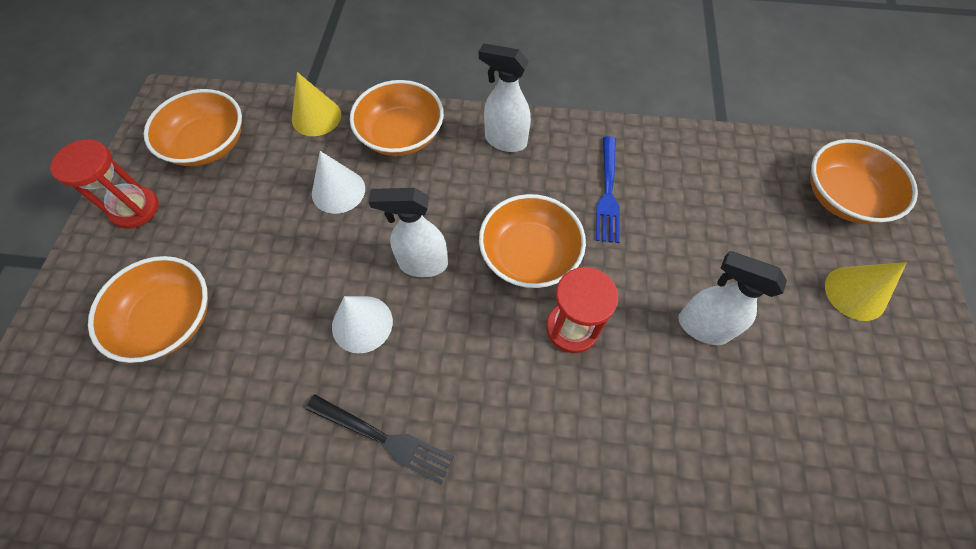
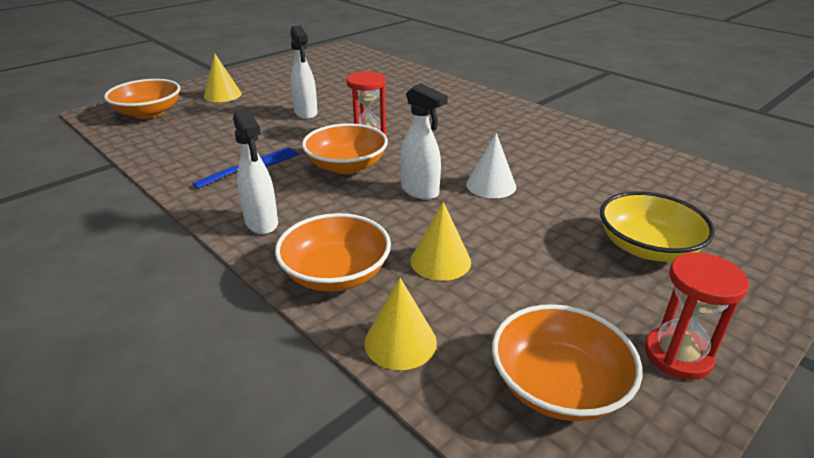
camera: 140 degrees left, 30 degrees down
(169, 319) = (647, 247): orange bowl -> yellow bowl
(338, 191) = (440, 261): white cone -> yellow cone
(383, 438) = (515, 147): black fork -> none

